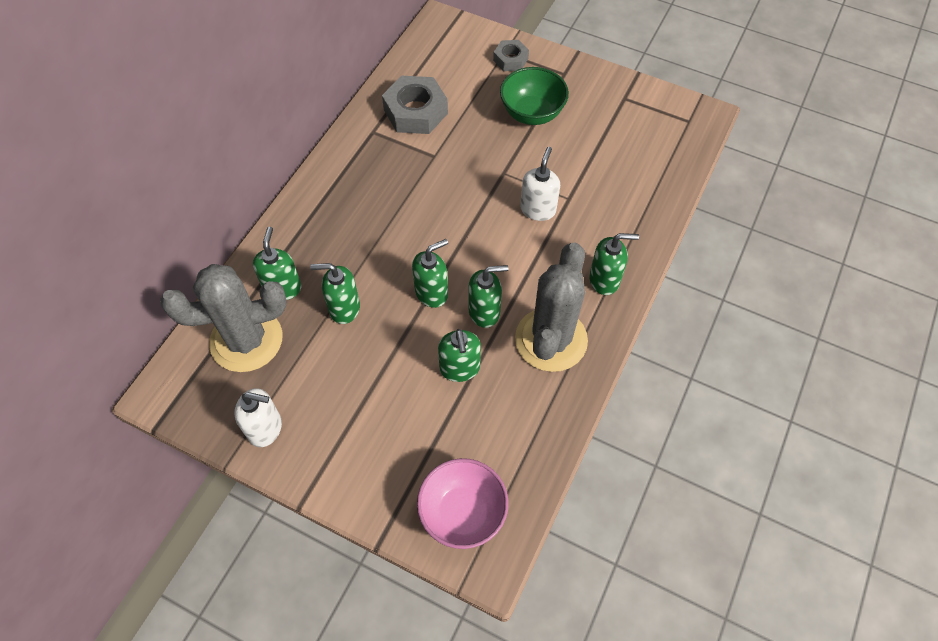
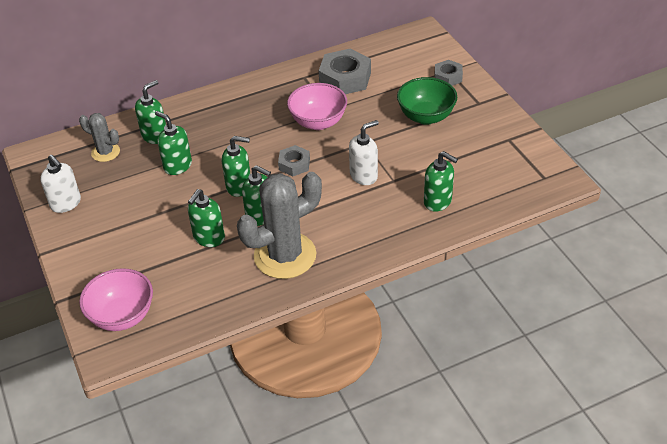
camera: 40 degrees right, 15 degrees down
(246, 340) = (105, 152): grey cactus -> grey cactus, size x0.51
(438, 175) = (318, 122): none -> pink bowl
(461, 235) = (294, 164): none -> grey nut
(604, 280) = (362, 242): green soap dispenser -> green soap dispenser (438, 201)

